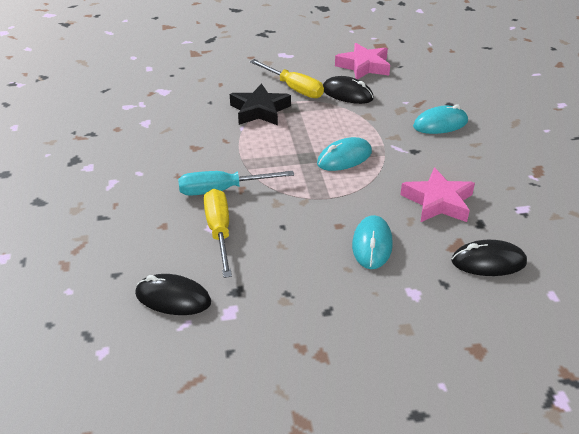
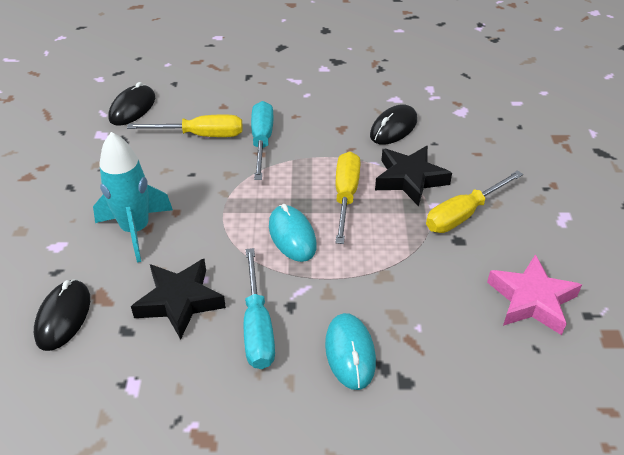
camera: 100 degrees right, 5 degrees up
(289, 138) = (345, 196): none -> yellow screwdriver
(347, 94) = (445, 265): black mouse -> black mouse (393, 128)
(372, 245) = (135, 230): turquoise mouse -> turquoise rocket
(438, 202) = (180, 301): pink star -> black star
(441, 162) = (257, 327): none -> turquoise screwdriver

